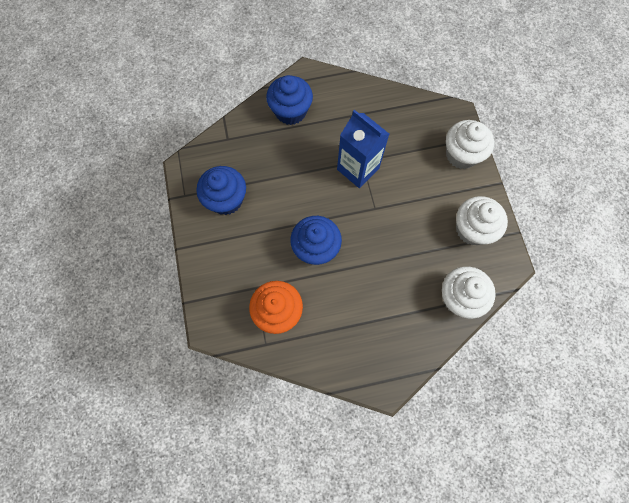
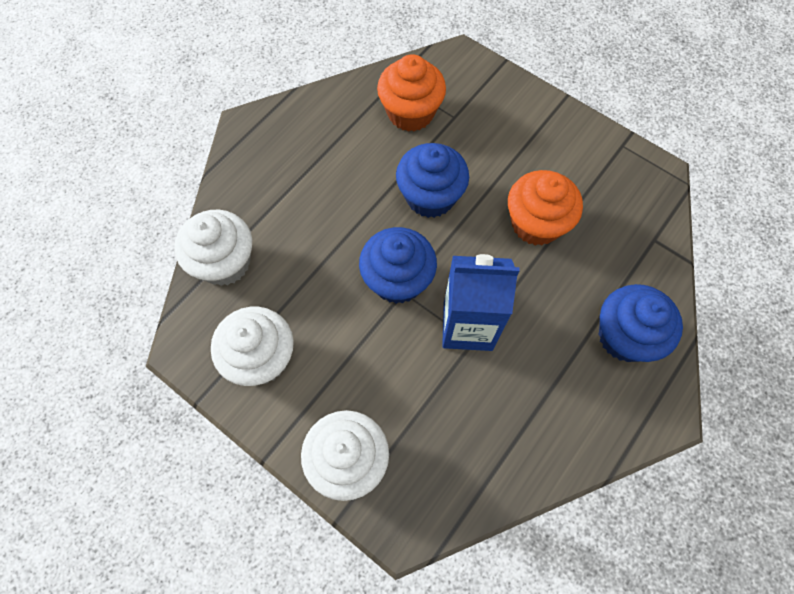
camera: 140 degrees right, 5 degrees down
(226, 200) = (576, 173): blue cupcake -> blue cupcake (397, 280)
(275, 190) = (536, 224): none -> orange cupcake

